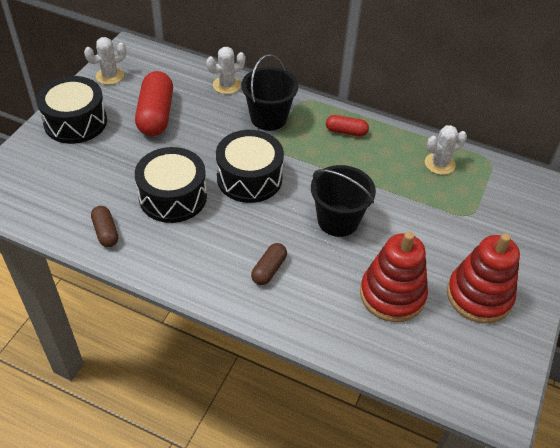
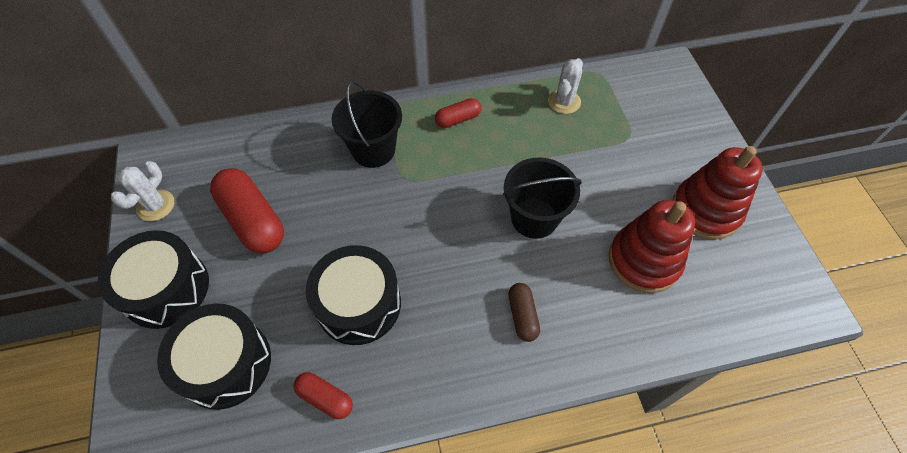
camera: 35 degrees left, 10 degrees up
(105, 232) = (325, 398): brown capsule -> red capsule
(226, 85) = (298, 139): white cactus -> none
(249, 178) = (415, 229): black drum -> black drum (225, 363)

